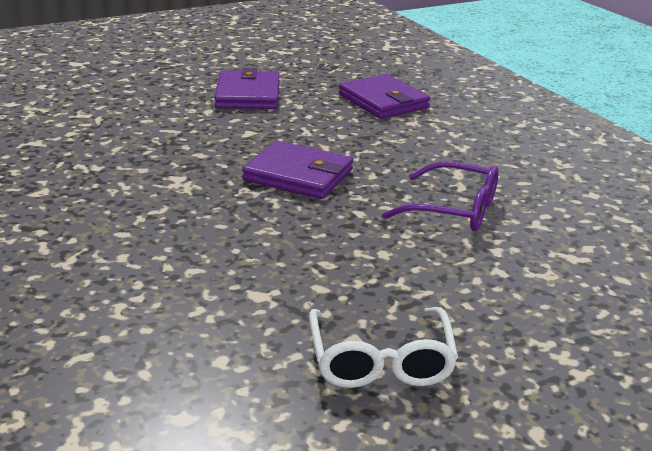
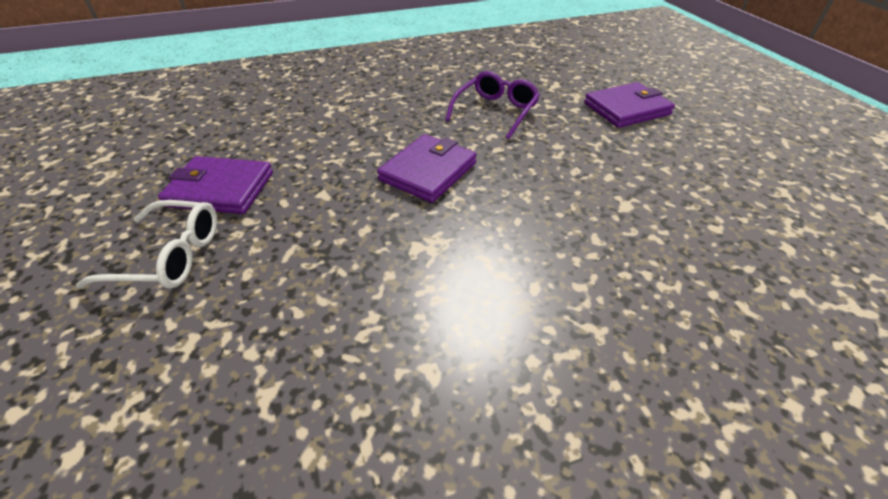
camera: 80 degrees left, 15 degrees up
(381, 360) = (687, 161): white glasses -> white glasses (168, 256)
(383, 101) = (290, 115): purple wallet -> purple wallet (626, 109)

